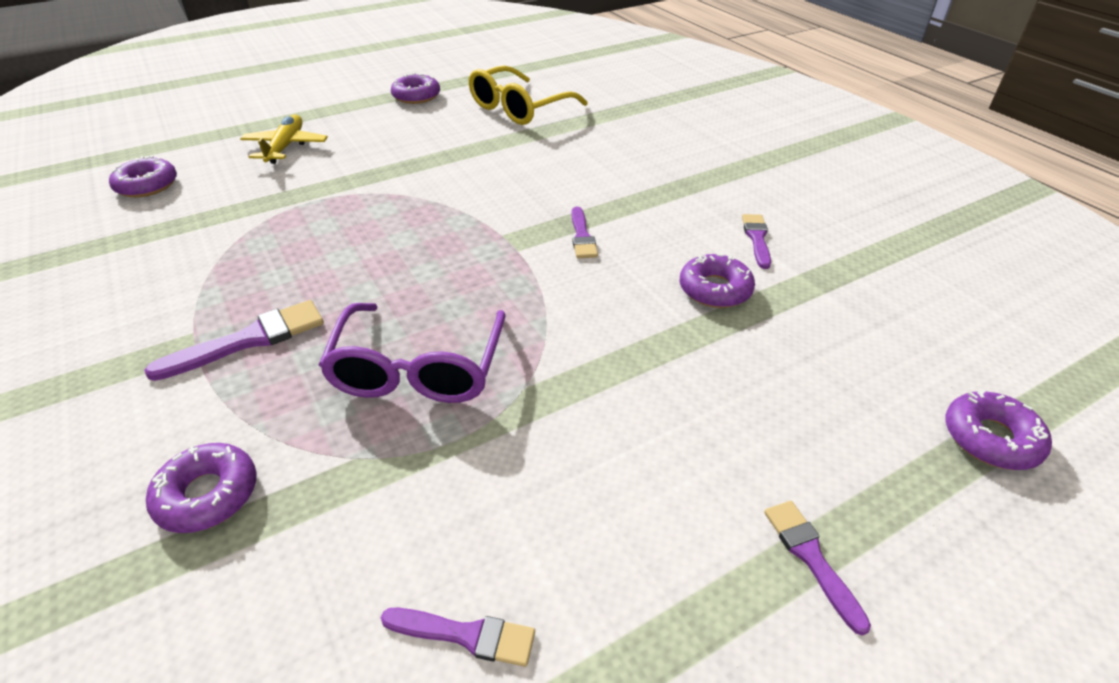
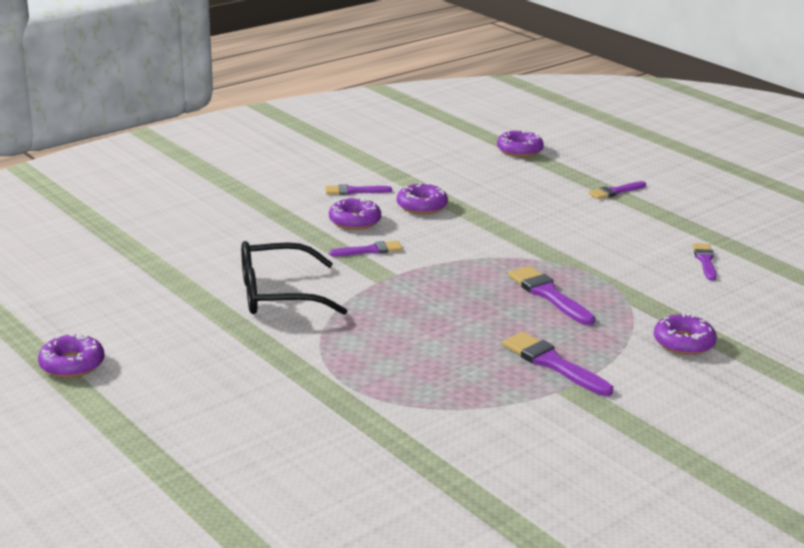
camera: 100 degrees left, 15 degrees down
(147, 185) = (334, 501): purple donut -> purple donut (355, 221)
(285, 147) = (224, 427): yellow plane -> none
(418, 369) = (548, 295): purple glasses -> purple brush
(494, 176) = (277, 294): none -> black glasses
(519, 108) = (115, 295): yellow glasses -> none

